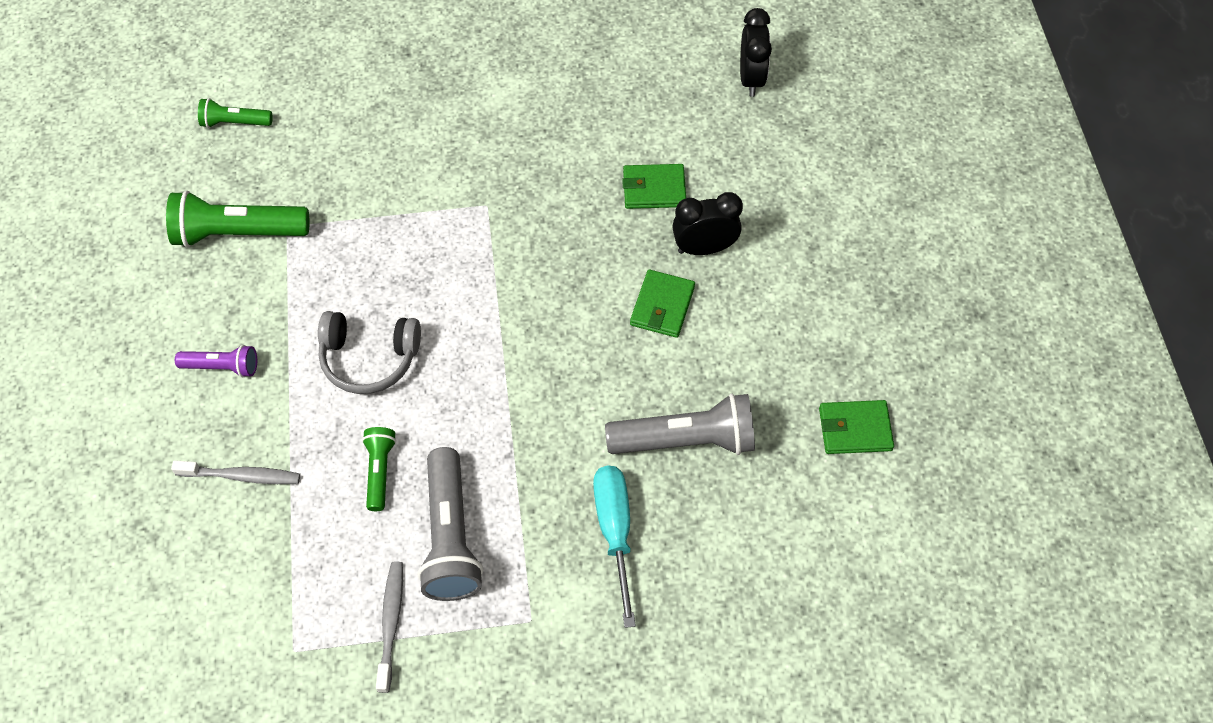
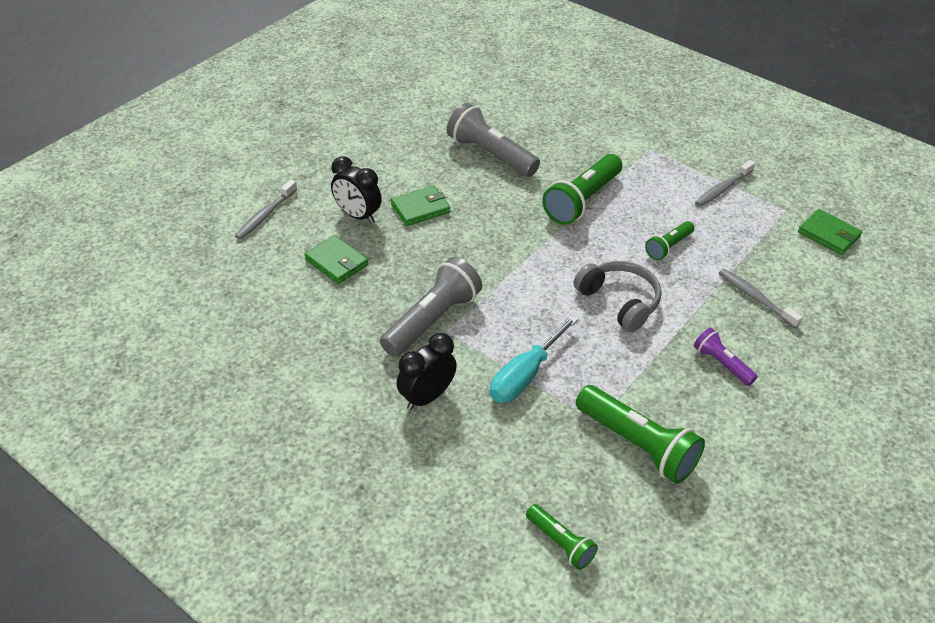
camera: 135 degrees left, 15 degrees down
(450, 536) = (657, 198): grey flashlight -> grey flashlight (432, 320)
(524, 459) = (582, 200): none -> green flashlight
(615, 532) = (571, 149): turquoise screwdriver -> turquoise screwdriver (525, 375)
(751, 79) = (182, 274): black clock -> black clock (427, 397)
(778, 179) = (265, 215): none -> grey toothbrush
(855, 429) = (407, 108): green wallet -> green wallet (828, 234)

